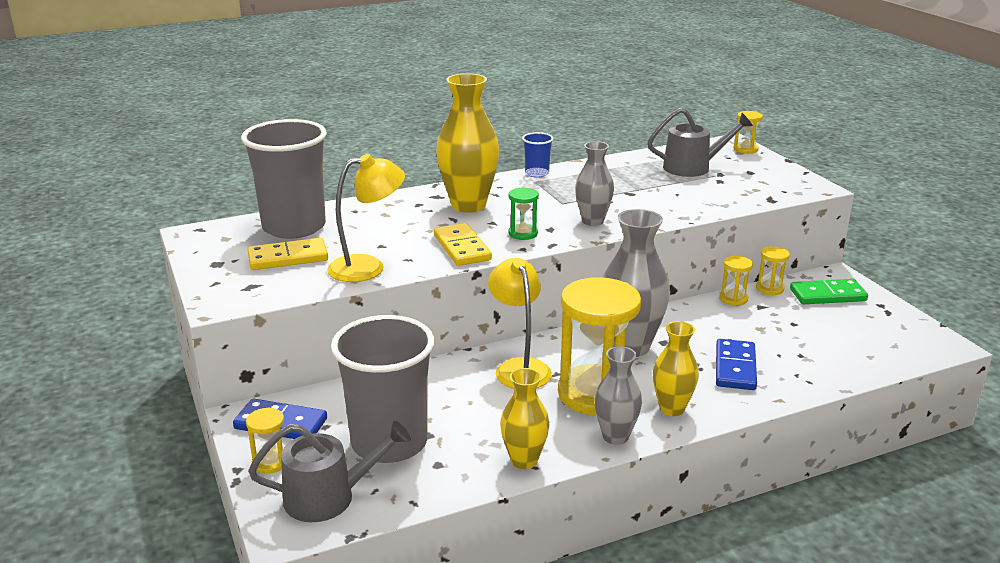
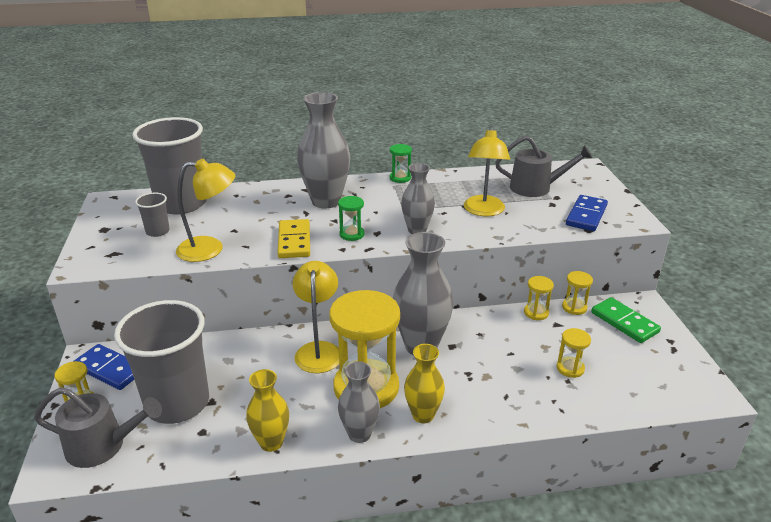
camera: 15 degrees right, 5 degrees up
(288, 258) = (157, 231): yellow domino -> grey cup
(468, 205) = (326, 201): yellow vase -> grey vase
(537, 173) = (400, 178): blue cup -> green hourglass
(652, 195) = (483, 211): none -> yellow lamp
(735, 367) = (501, 383): blue domino -> blue domino (586, 215)
(745, 149) = (594, 175): yellow hourglass -> yellow hourglass (570, 368)
(827, 295) = (624, 322): green domino -> green domino turned 45 degrees clockwise

